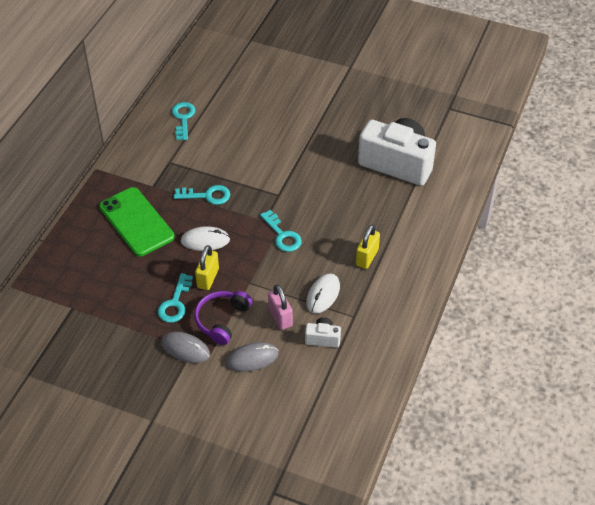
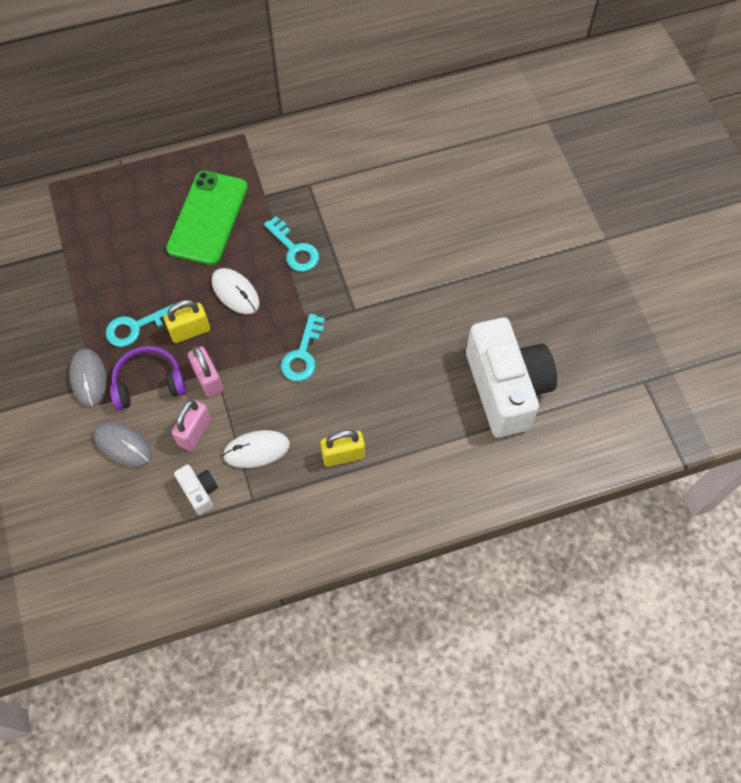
camera: 50 degrees right, 15 degrees up
(183, 118) = (377, 151): turquoise key -> none
(251, 289) = (208, 379): none -> pink padlock

